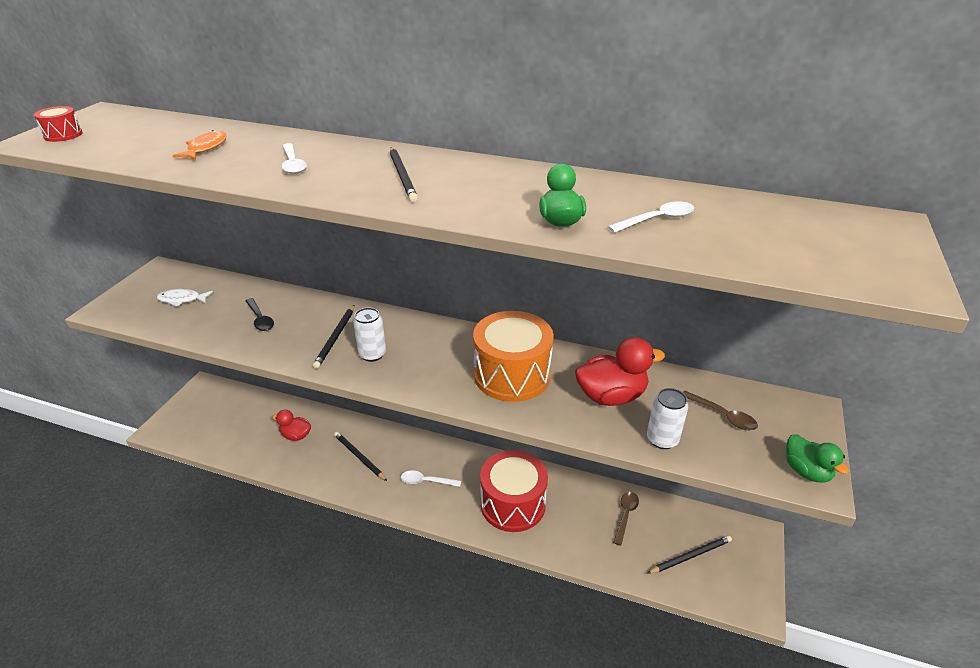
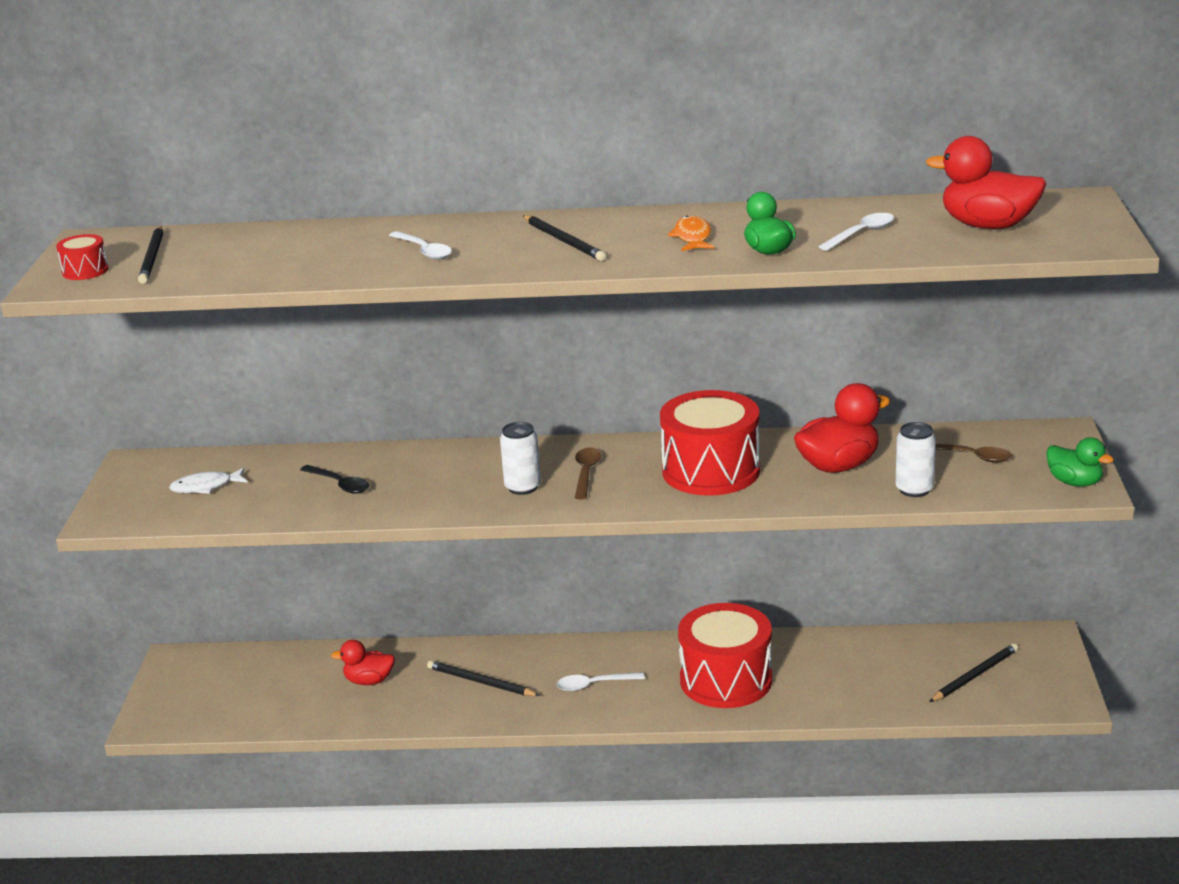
camera: 15 degrees left, 10 degrees down
(206, 148) = (294, 253): orange fish -> orange fish (692, 237)
(335, 338) = (460, 482): black pencil -> black pencil (152, 258)
(512, 375) = (711, 471): orange drum -> red drum
(625, 515) = (877, 657): brown spoon -> brown spoon (586, 473)
(784, 236) = (988, 226): none -> red duck

